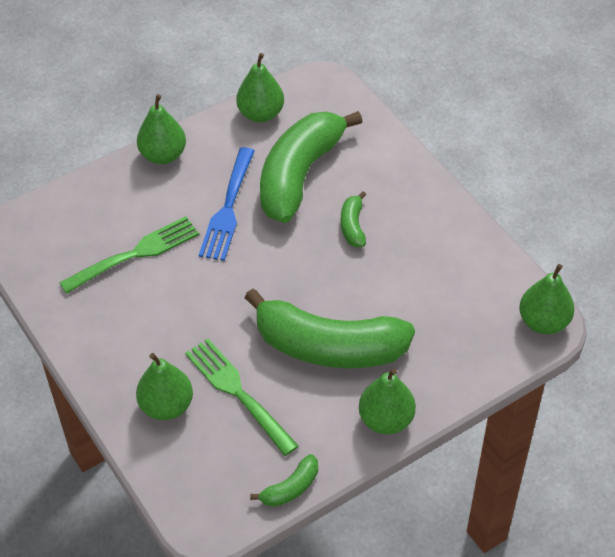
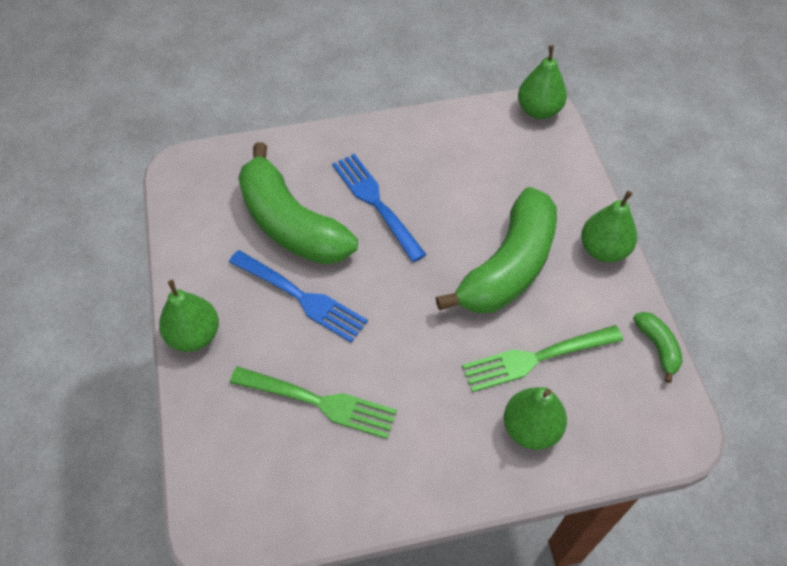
camera: 70 degrees left, 5 degrees up
(135, 254) = (319, 402): green fork -> green fork turned 120 degrees clockwise
(261, 114) = (191, 230): green pear -> none
(353, 226) = (376, 203): green banana -> blue fork

